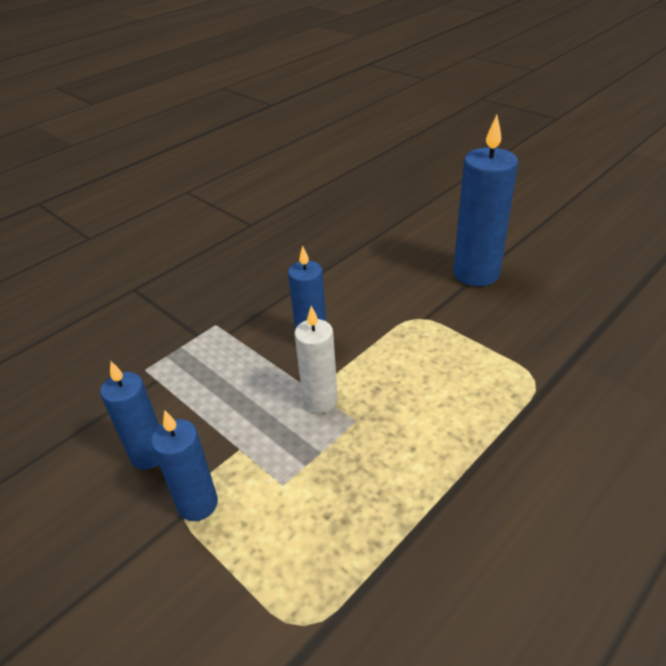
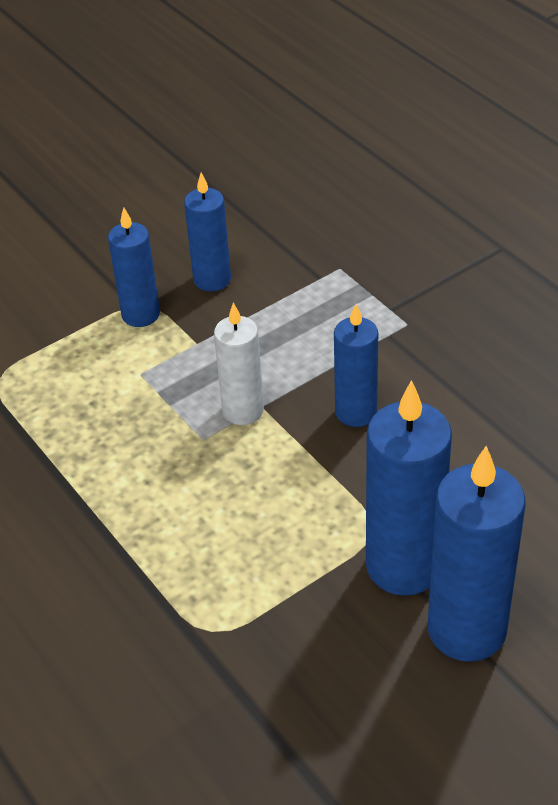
camera: 100 degrees right, 5 degrees up
(441, 301) = (403, 566): none -> blue candle

